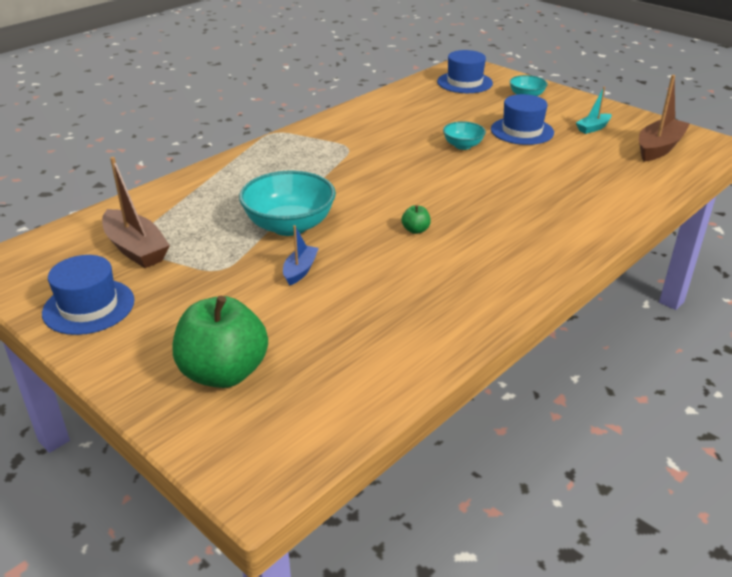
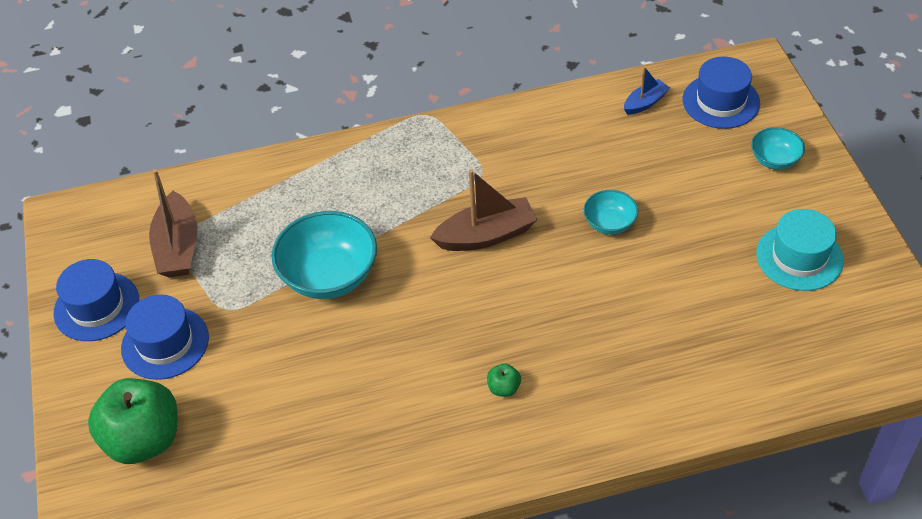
camera: 35 degrees right, 15 degrees up
(300, 270) = (292, 345): blue boat -> blue boat (645, 103)
(415, 230) = (441, 339): green apple -> green apple (504, 388)
(522, 131) = (704, 226): blue hat -> blue hat (165, 343)
(593, 128) = (799, 257): turquoise boat -> turquoise hat
(659, 148) = (846, 329): brown boat -> brown boat (486, 235)

